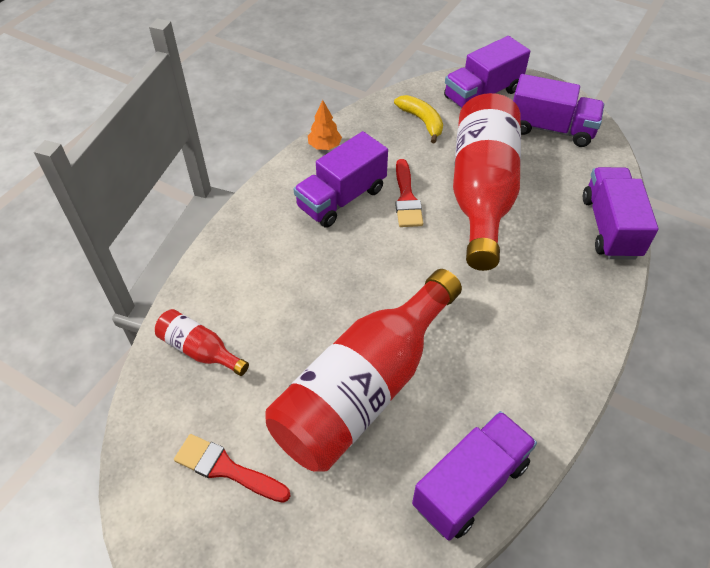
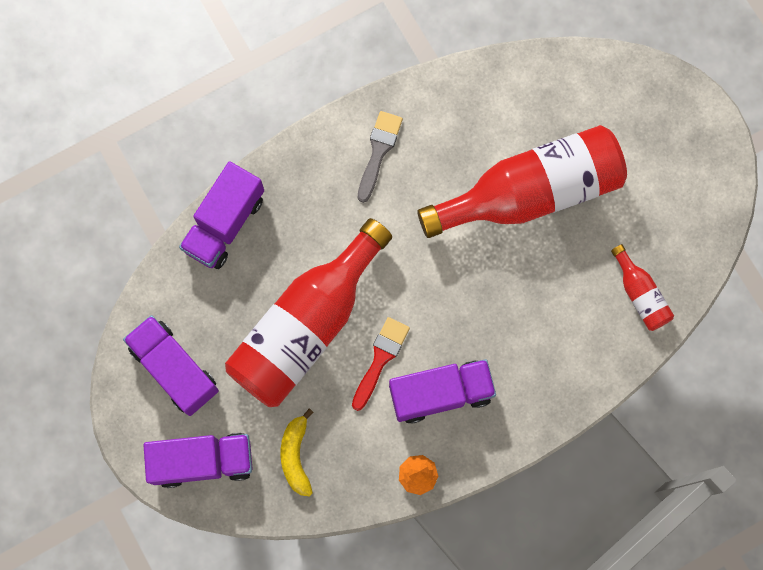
camera: 150 degrees left, 25 degrees up
(226, 468) = (659, 186): red brush -> none
(470, 485) = (500, 86): purple truck -> none
(538, 348) = (379, 151): none -> grey brush

